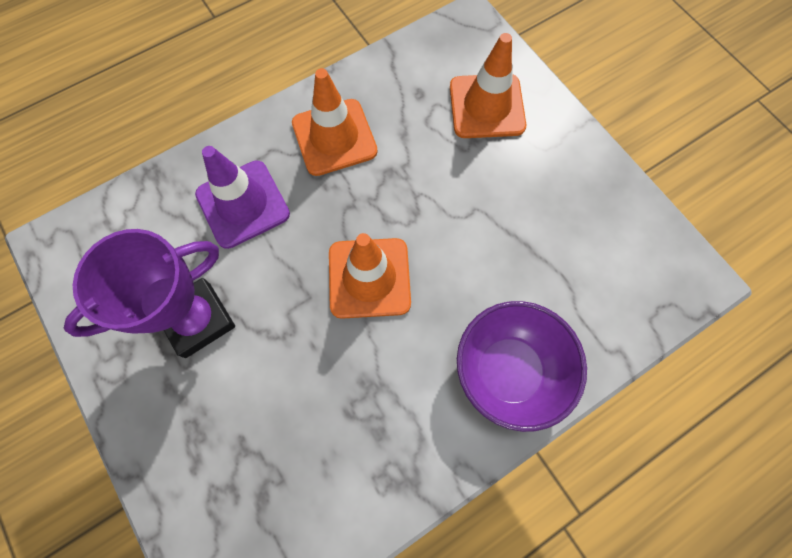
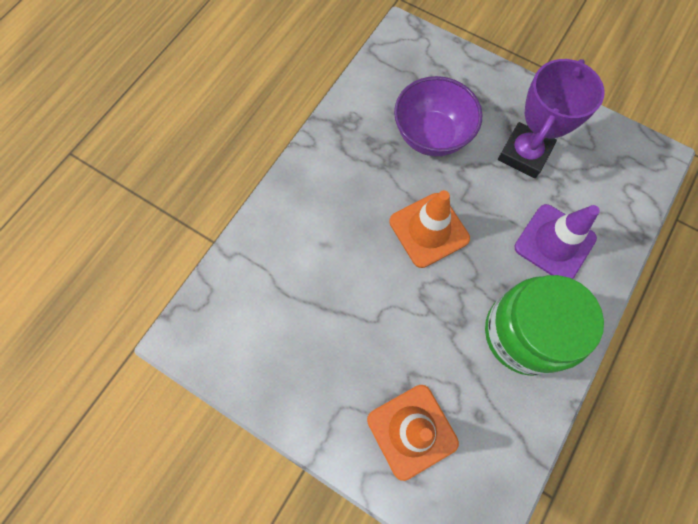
camera: 155 degrees right, 0 degrees up
(334, 137) = (525, 333): orange traffic cone -> green jar
(508, 371) = (303, 210): purple bowl -> purple bowl (431, 135)

